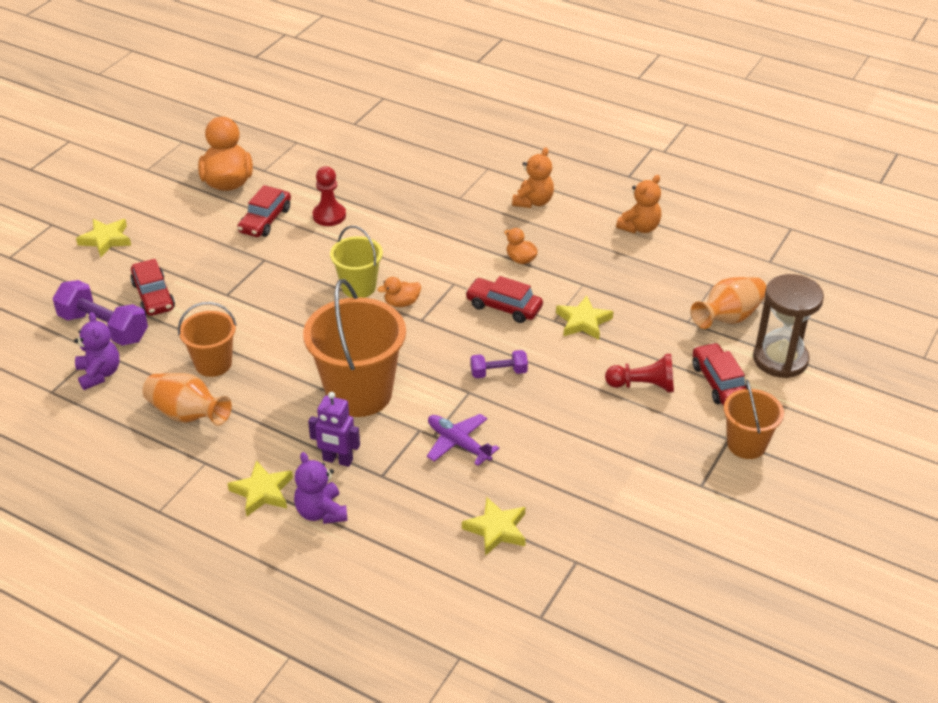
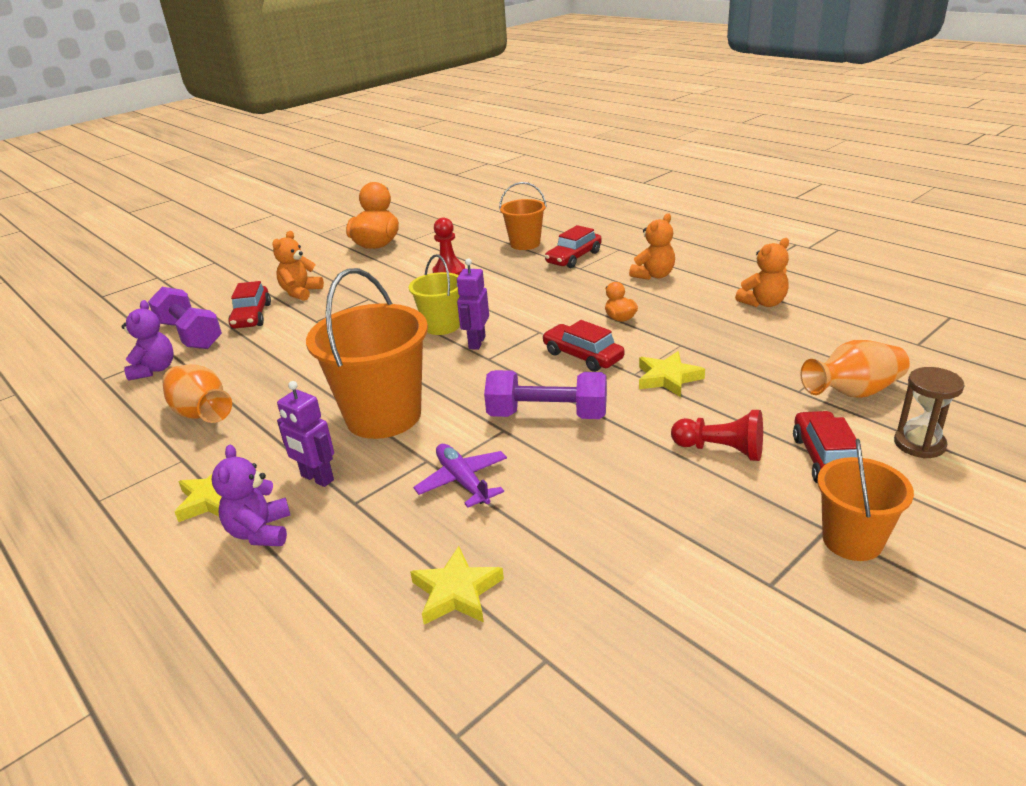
camera: 20 degrees right, 10 degrees down
(106, 240) = (247, 275): yellow star -> none
(185, 259) = (300, 292): none -> orange teddy bear
(213, 364) = (260, 373): orange bucket -> orange bucket (525, 244)
(265, 220) = (390, 271): red car -> red car (573, 257)
(402, 303) = (476, 342): orange duck -> purple robot
(498, 372) = (547, 415): purple dumbbell -> purple dumbbell, size x1.77
(780, 359) = (919, 444): brown hourglass -> brown hourglass, size x0.64

